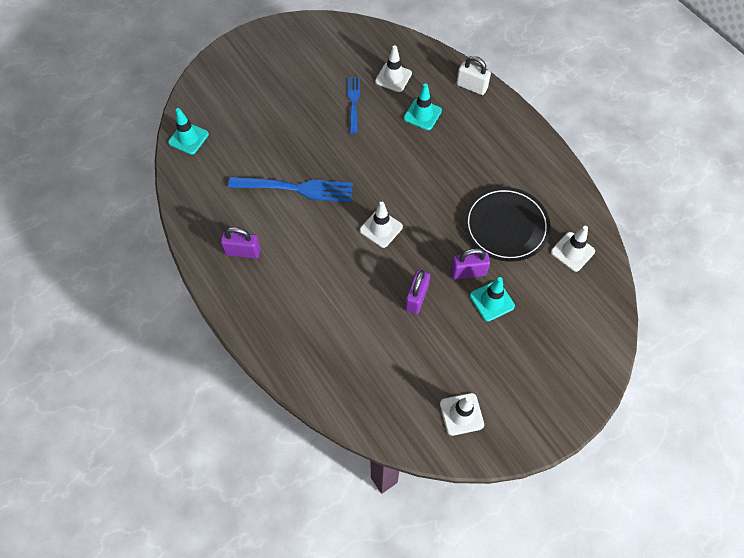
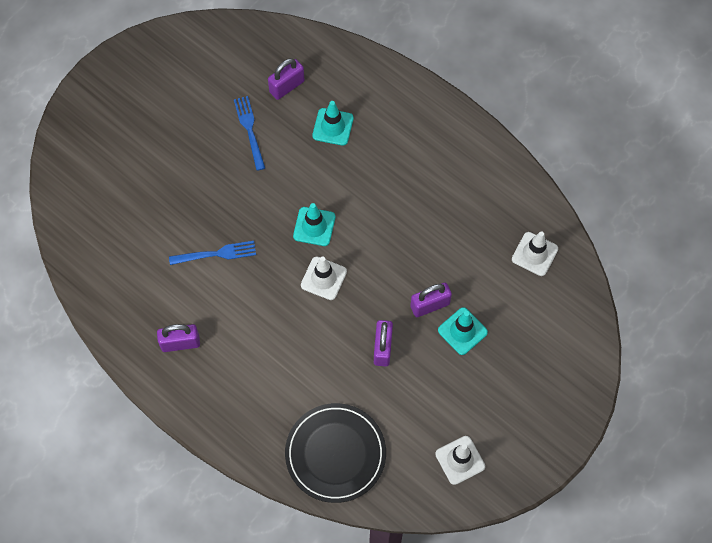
camera: 15 degrees left, 5 degrees up
(188, 138) = (72, 222): turquoise traffic cone -> turquoise traffic cone (314, 226)
(297, 188) = (217, 254): blue fork -> blue fork, size x0.61
(393, 77) = (287, 86): white traffic cone -> purple padlock
(471, 87) = (380, 77): white padlock -> none
(506, 226) = (458, 242): black plate -> black plate (335, 454)

